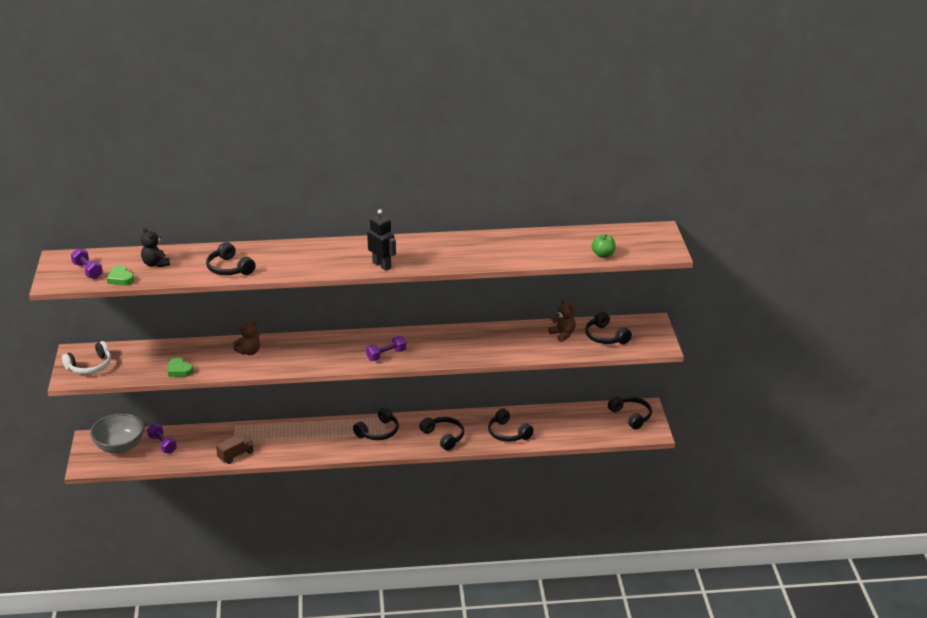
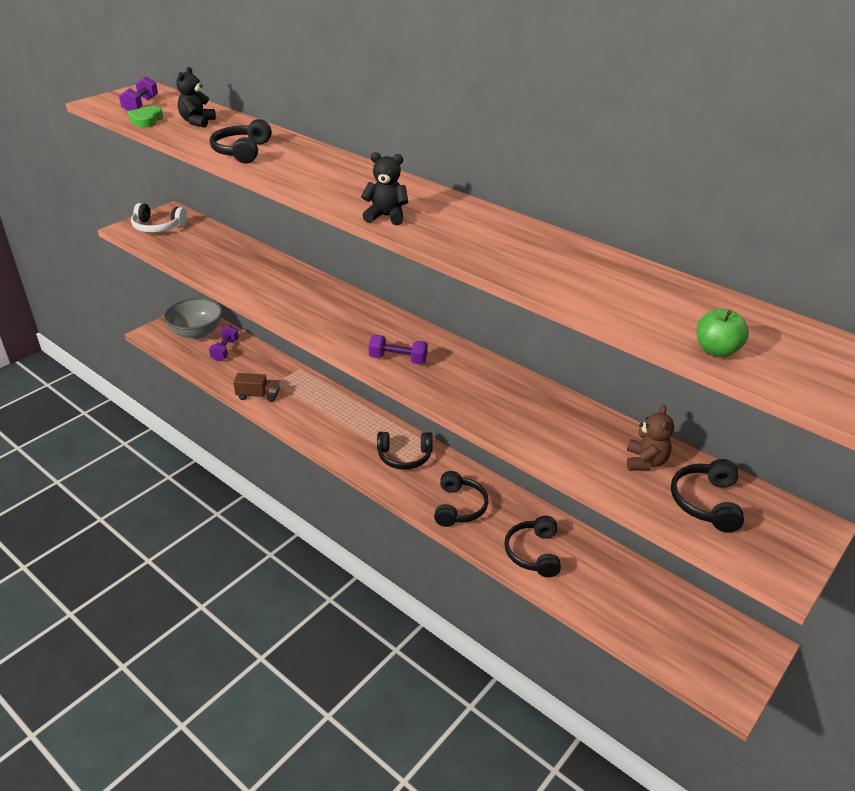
camera: 45 degrees right, 5 degrees up
(179, 370) = (206, 266): green heart -> none
(249, 352) = (285, 283): brown teddy bear -> none
(382, 265) = (386, 216): black robot -> black teddy bear
(631, 416) = (724, 644): black headphones -> none

